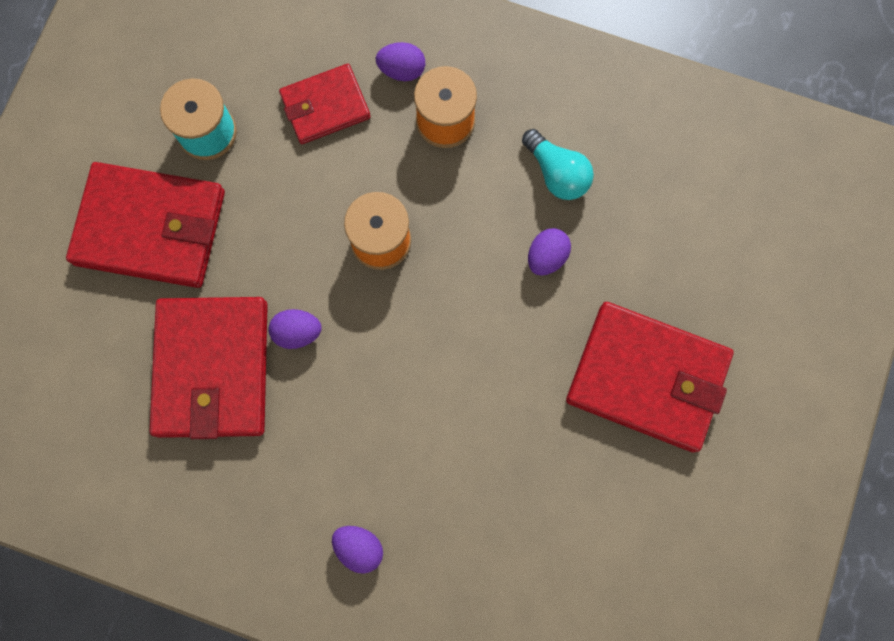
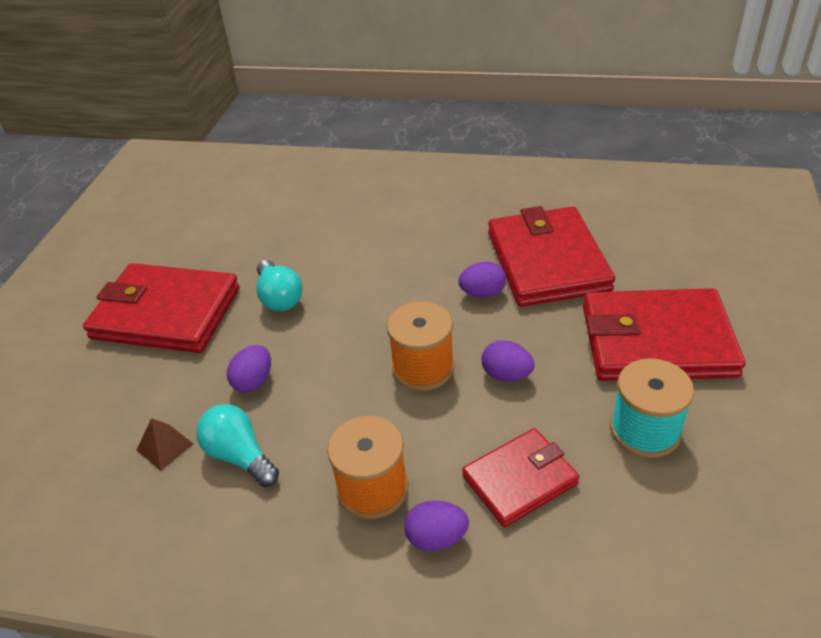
camera: 175 degrees right, 35 degrees down
(359, 547) = (397, 195): purple egg -> purple egg (506, 375)
(520, 375) = (279, 297): none -> turquoise light bulb
(625, 196) = (165, 447): none -> brown pyramid

